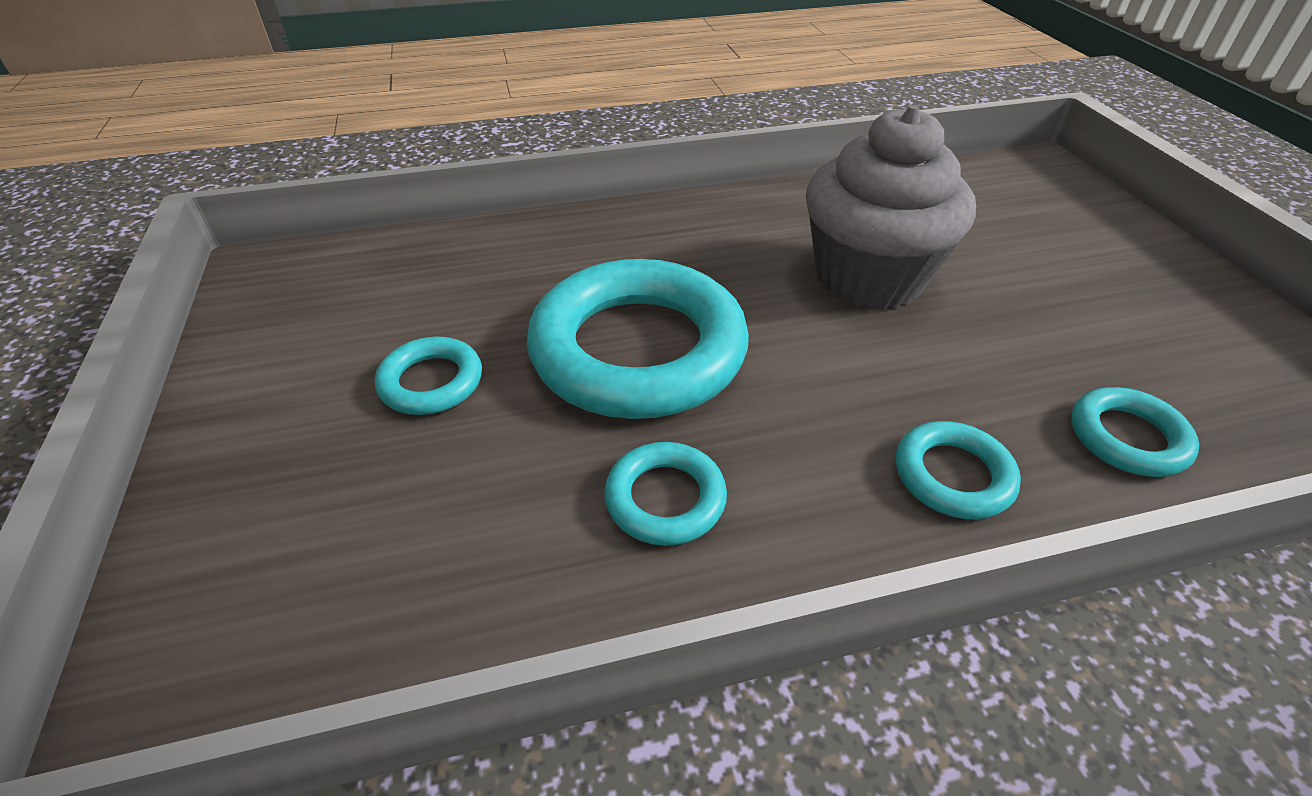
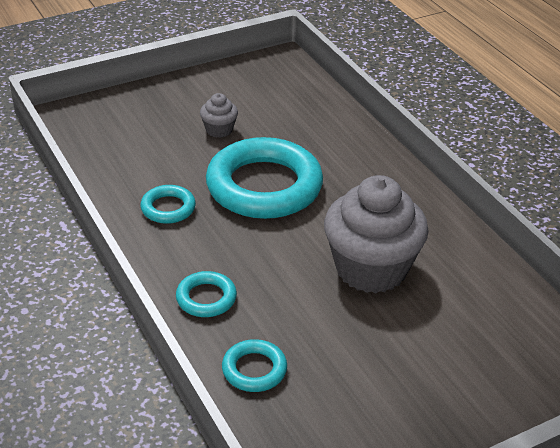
camera: 75 degrees right, 5 degrees down
(431, 382) = (219, 130): turquoise ring -> grey cupcake

